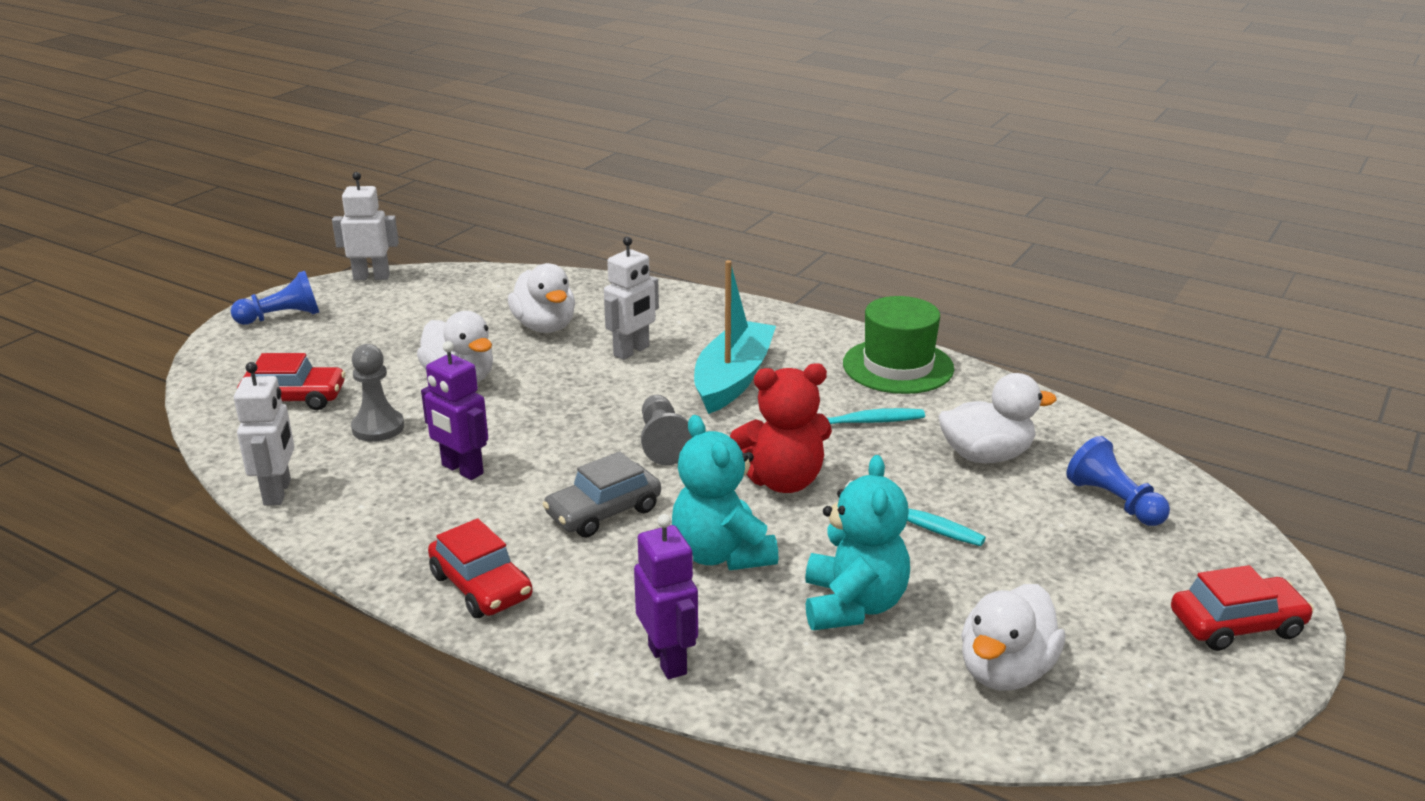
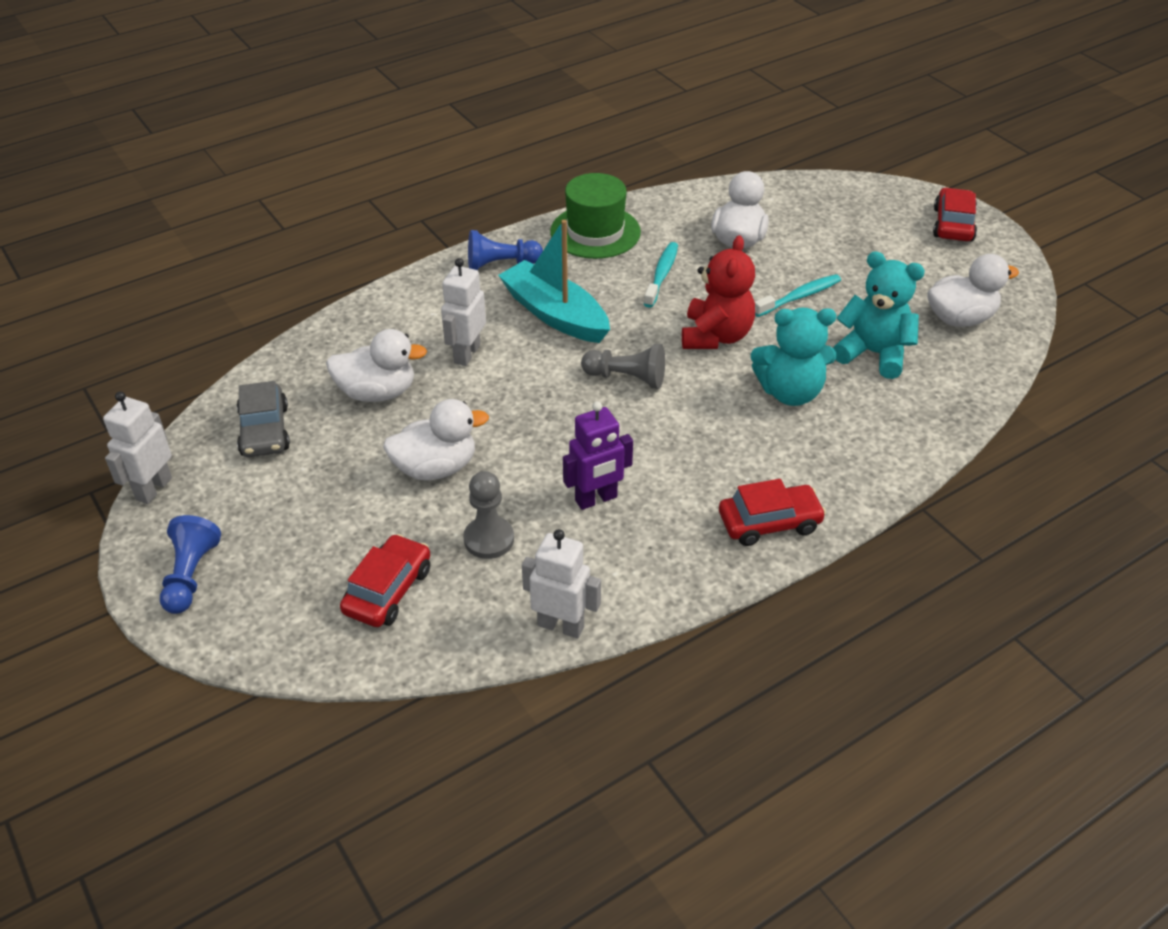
camera: 65 degrees left, 15 degrees up
(603, 512) = (705, 435): grey car -> grey car (264, 431)
(632, 351) = (466, 354): white robot -> white robot turned 135 degrees counterclockwise
(668, 660) = (895, 450): purple robot -> none
(1005, 671) = (960, 318): white duck -> white duck turned 75 degrees counterclockwise
(1114, 501) = (818, 214): blue pawn -> blue pawn (501, 264)

